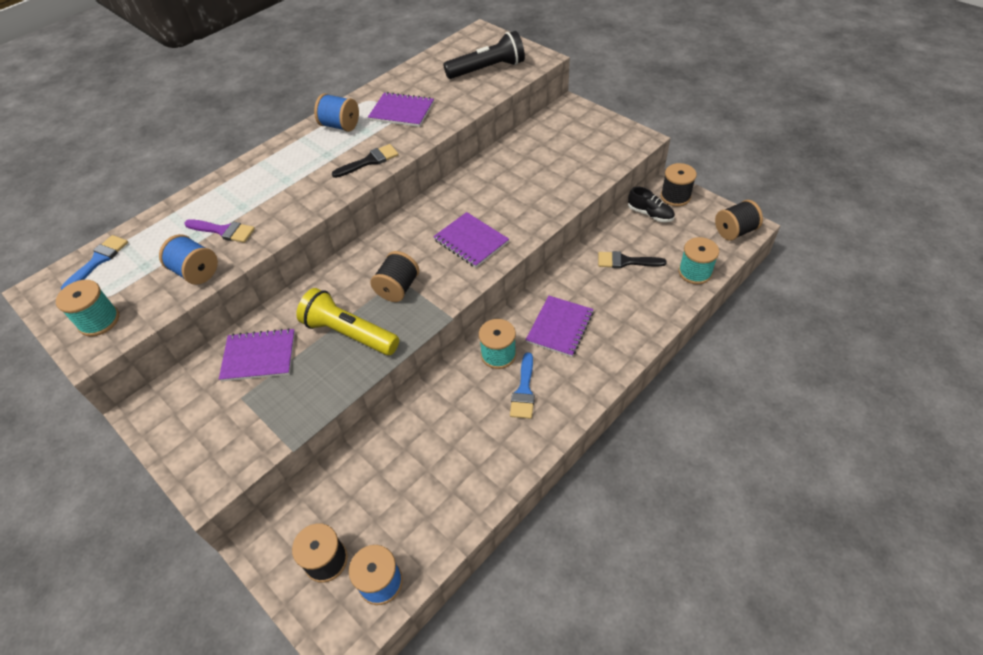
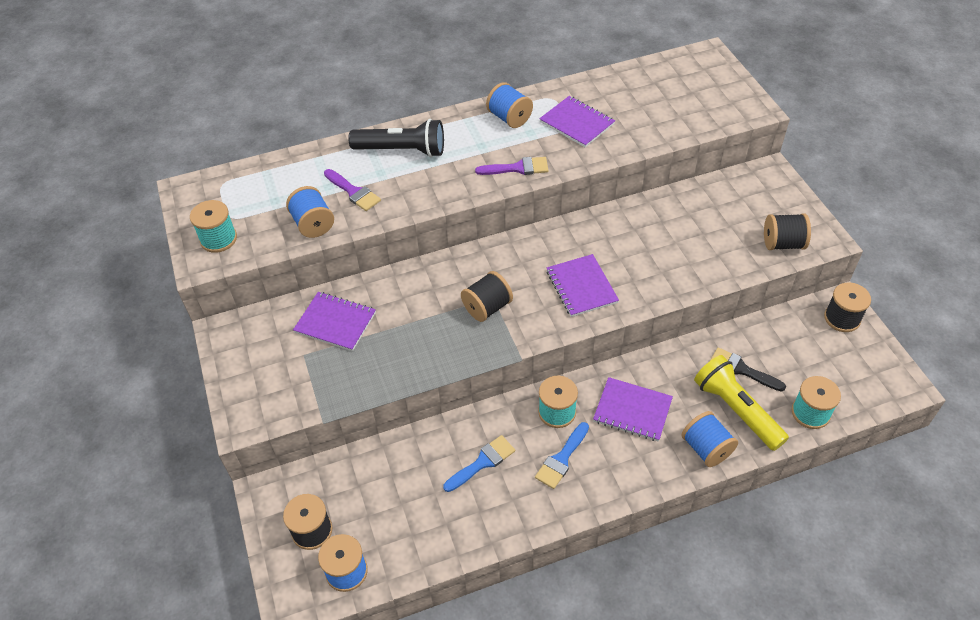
camera: 25 degrees right, 0 degrees up
(98, 260) = (241, 180): blue brush -> blue brush (482, 462)
(349, 333) = (421, 334): yellow flashlight -> yellow flashlight (736, 410)
(369, 161) = (517, 168): black brush -> purple brush
(487, 69) = (691, 104): black flashlight -> black flashlight (402, 150)
(560, 327) = (632, 410): purple notebook -> purple notebook turned 60 degrees clockwise
(634, 332) = (706, 448): none -> blue spool
(650, 214) = (800, 327): black shoe -> none
(734, 231) = (885, 385): black spool -> black spool (783, 243)

